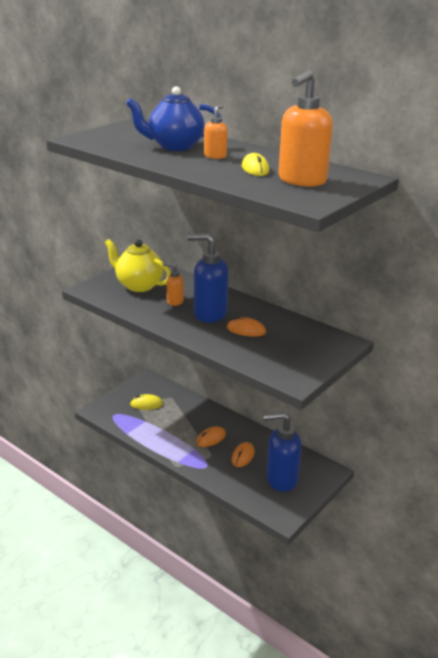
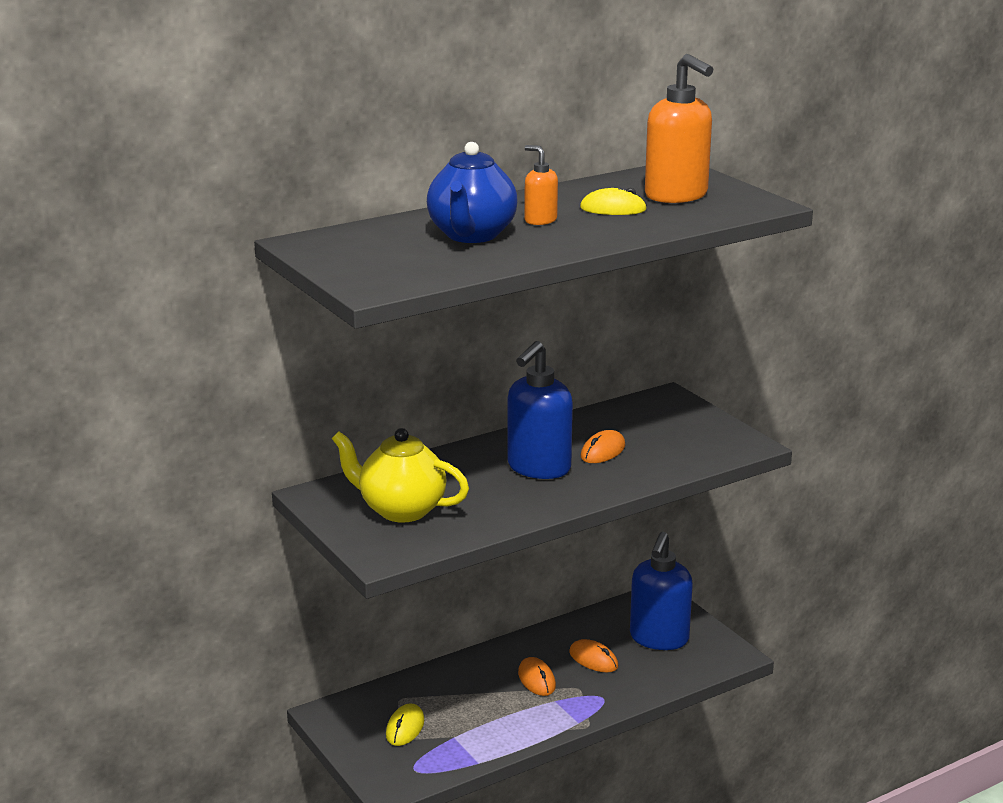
camera: 70 degrees left, 5 degrees down
(138, 285) = (401, 510): yellow teapot -> yellow teapot turned 60 degrees clockwise
(174, 301) = (480, 488): orange soap dispenser -> none

